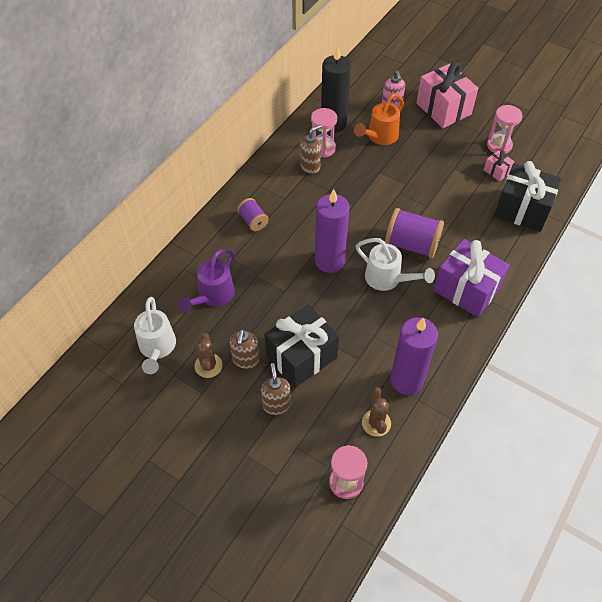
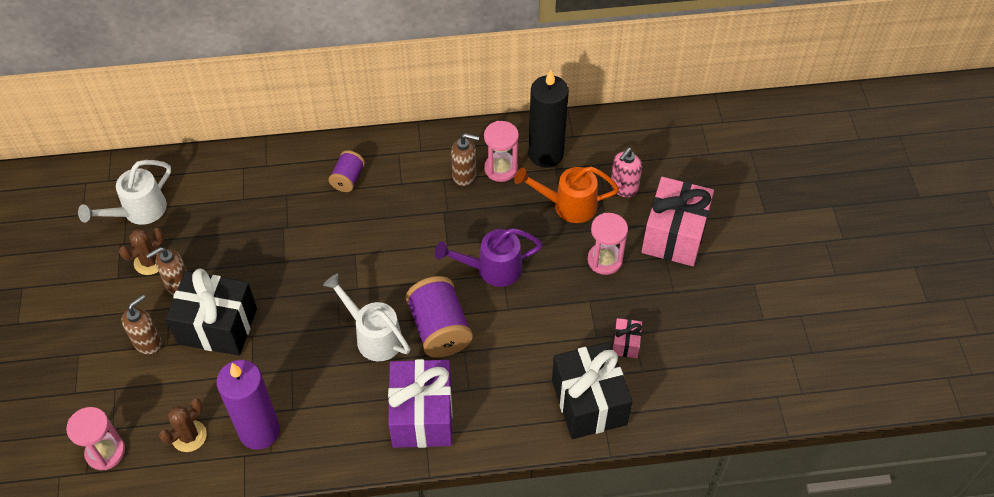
camera: 50 degrees right, 0 degrees up
(213, 296) = (230, 211): purple watering can -> purple watering can (492, 269)
(329, 261) = (353, 273): purple candle -> none
(387, 279) = (374, 336): white watering can -> white watering can turned 135 degrees clockwise
(499, 145) = (670, 322): pink hourglass -> pink hourglass (605, 260)

